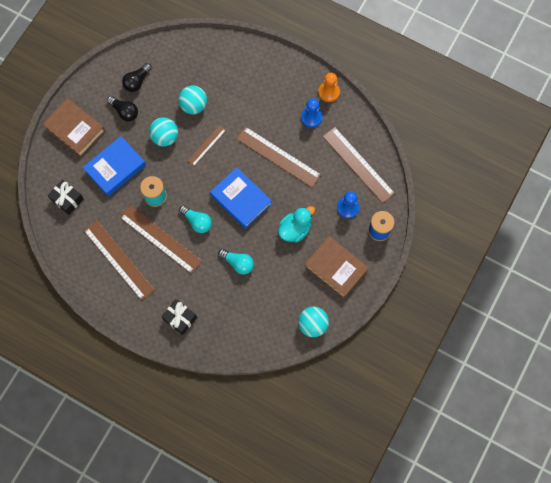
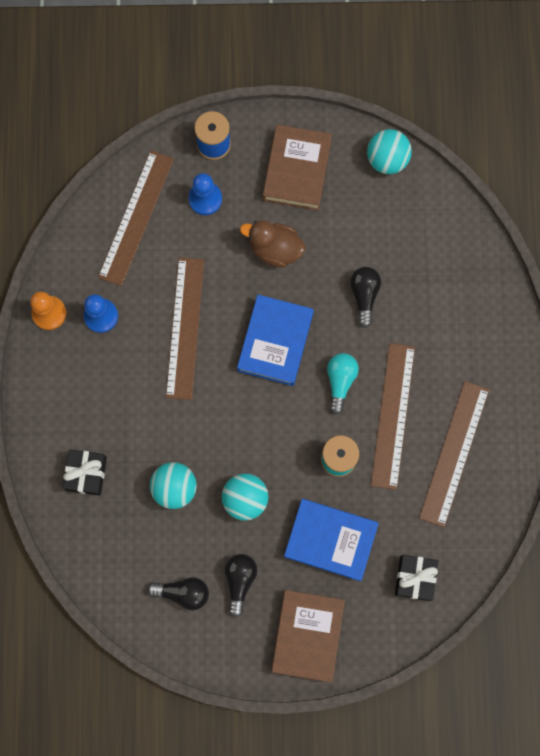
camera: 120 degrees left, 5 degrees up
(180, 318) = (481, 326): black gift -> black gift (86, 474)
(206, 145) = (224, 434): brown ruler -> none
(238, 263) = (364, 295): turquoise light bulb -> black light bulb
(295, 229) = (275, 249): turquoise duck -> brown duck

